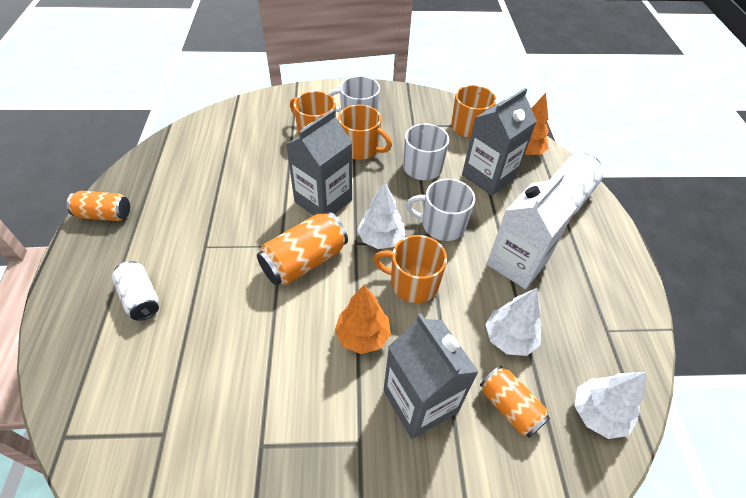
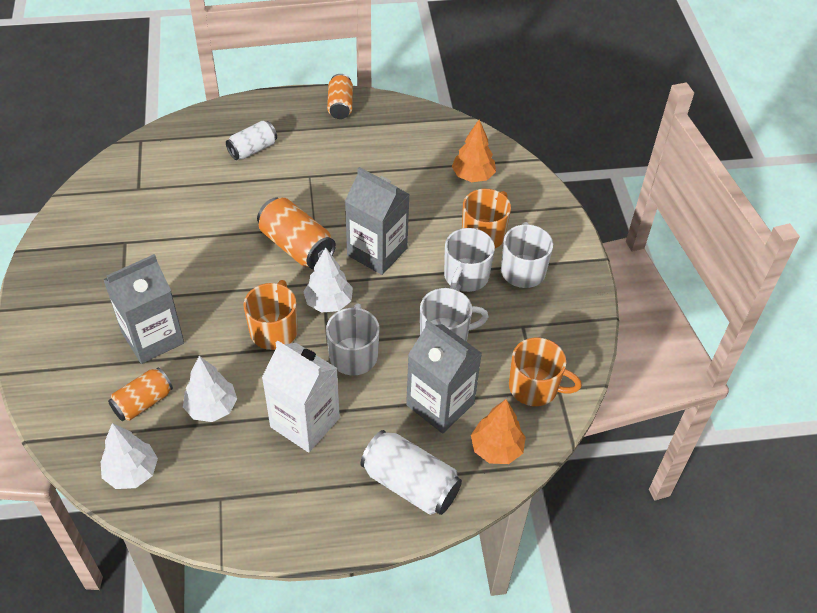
camera: 85 degrees right, 0 degrees up
(360, 149) = (465, 276): orange mug -> white mug
(362, 336) = (216, 295): orange tree -> orange tree (473, 176)

